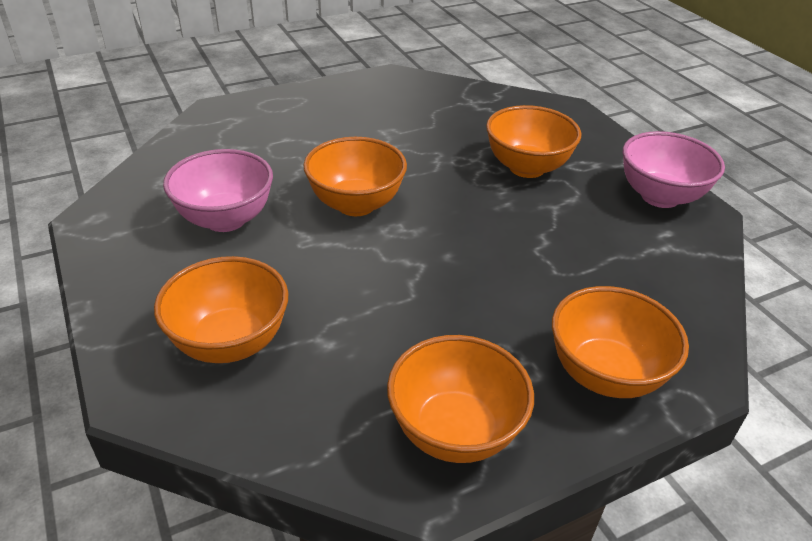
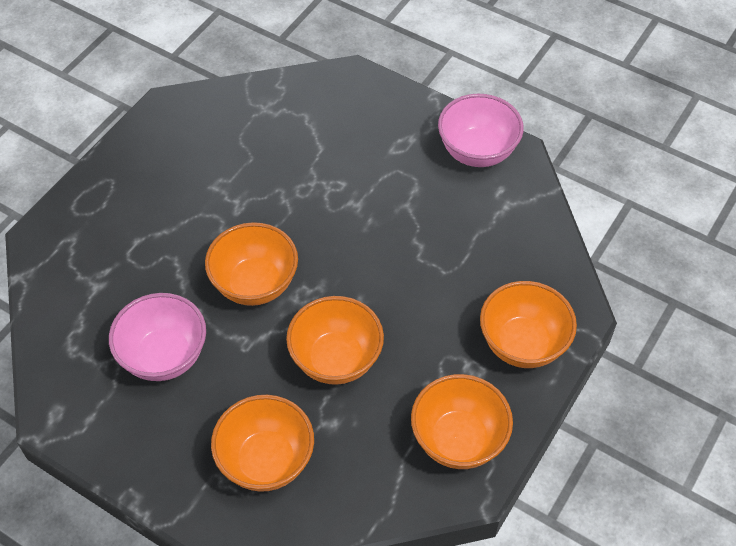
camera: 30 degrees left, 15 degrees up
(527, 167) = (361, 171): orange bowl -> orange bowl (336, 360)

